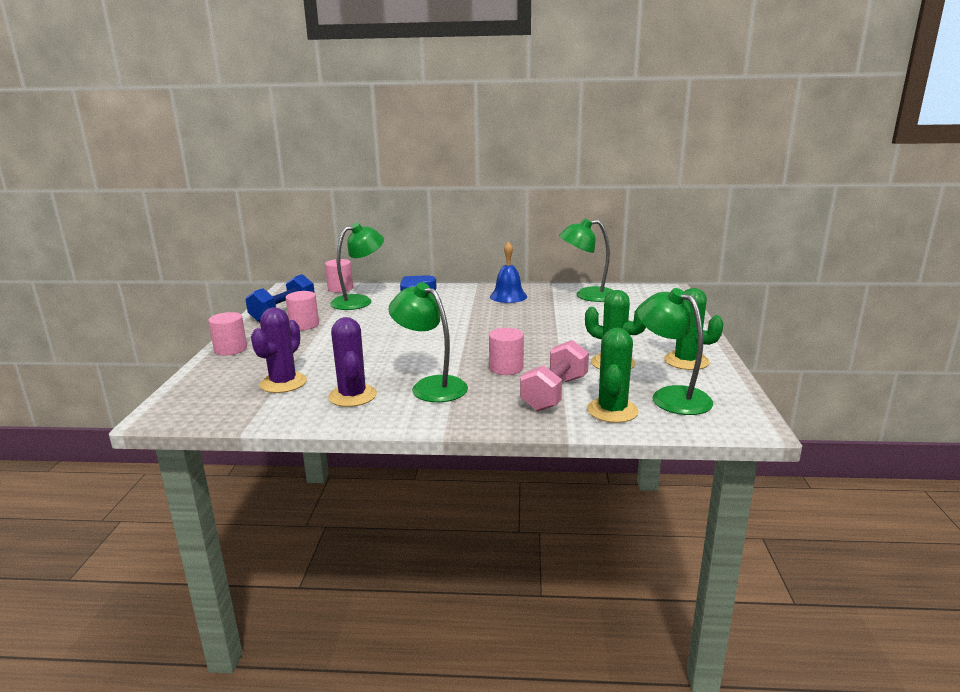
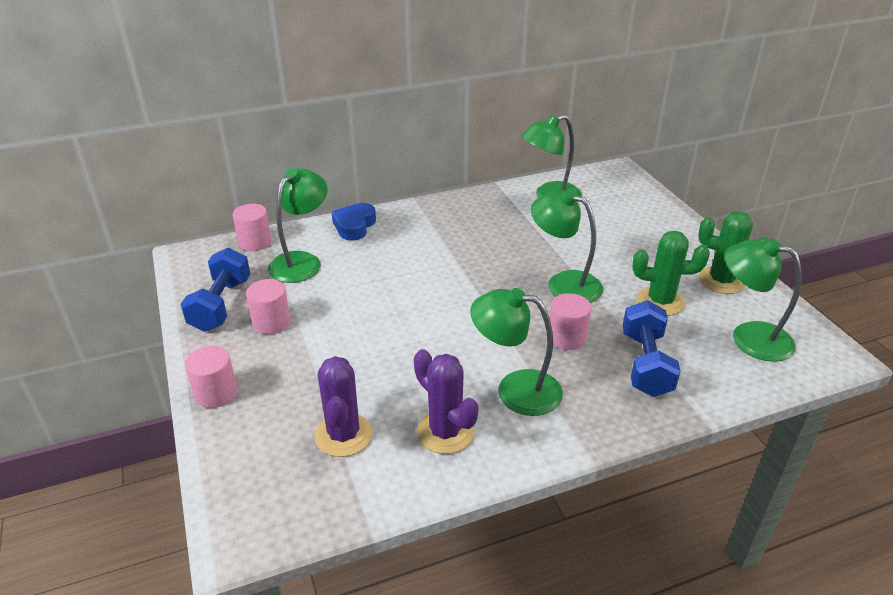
camera: 25 degrees left, 15 degrees up
(508, 296) = (469, 215): blue bell -> none
(540, 341) = (563, 283): none -> green lamp
(555, 393) = (645, 364): pink dumbbell -> blue dumbbell
(612, 411) = (716, 374): green cactus -> none

